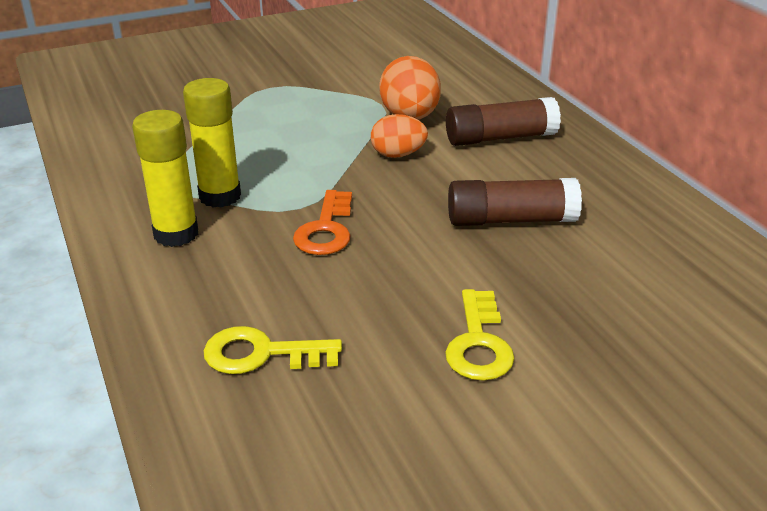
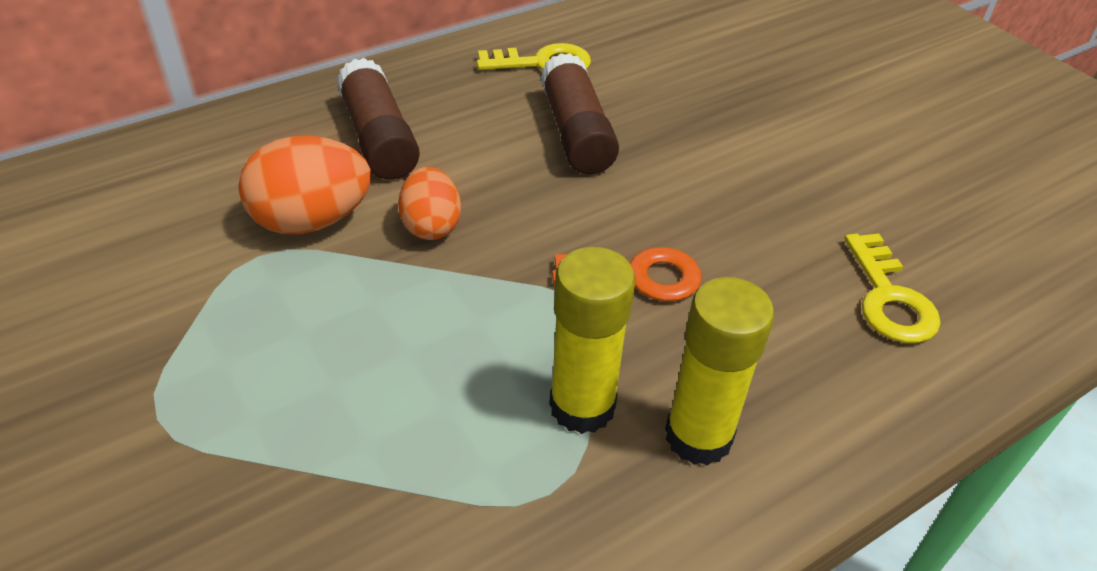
camera: 100 degrees left, 10 degrees up
(478, 343) = (793, 153): yellow key -> yellow key (543, 63)

